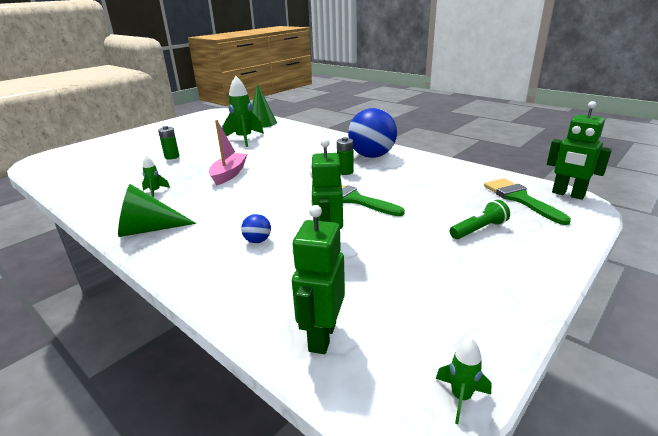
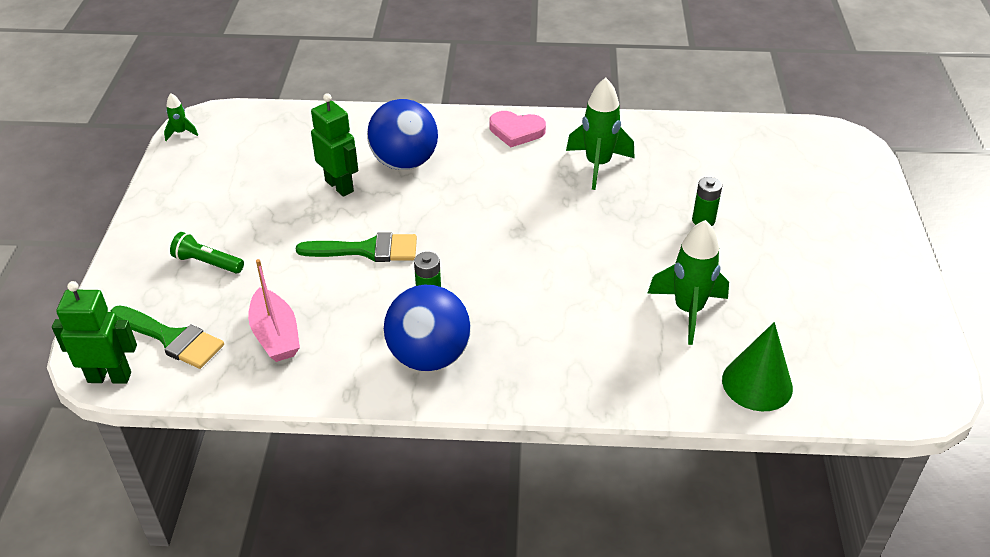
camera: 140 degrees right, 15 degrees up
(148, 229) = (516, 131): green cone -> pink heart
(155, 192) = (598, 165): green rocket -> green rocket, size x2.08
(229, 174) = (568, 224): pink boat -> pink boat (275, 335)
(257, 241) = (404, 162): blue ball -> blue ball, size x2.39
(321, 336) = (279, 126): green robot -> none
(479, 229) = (207, 263): green flashlight -> green flashlight turned 90 degrees clockwise

